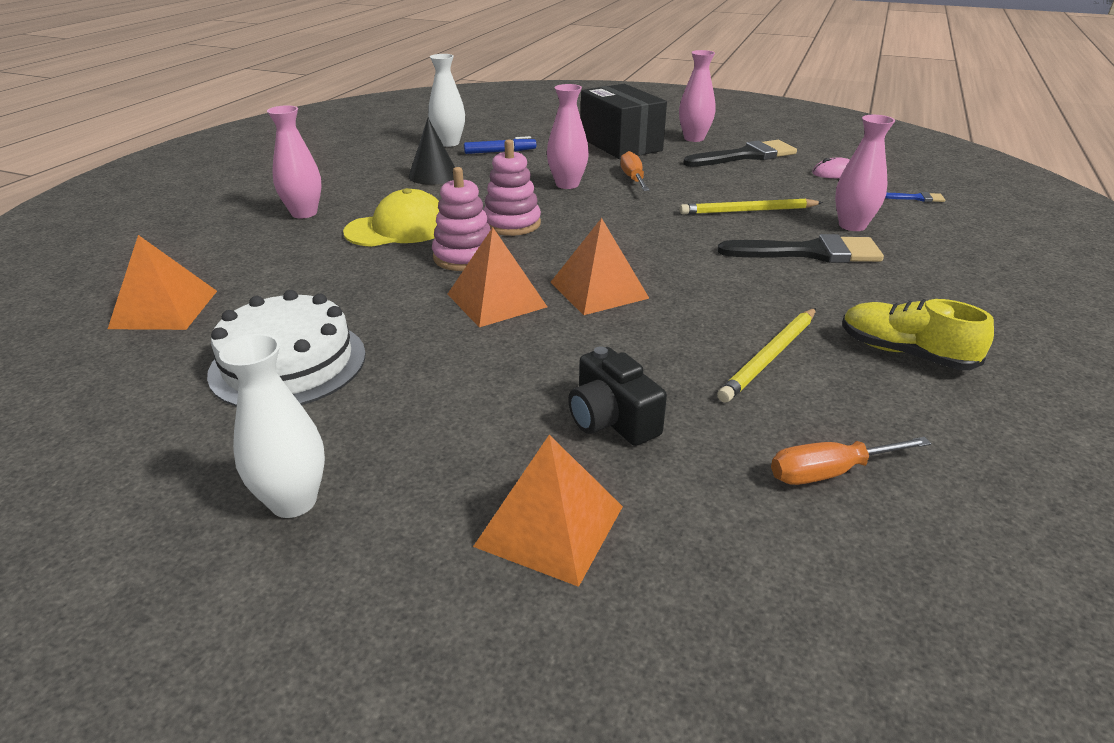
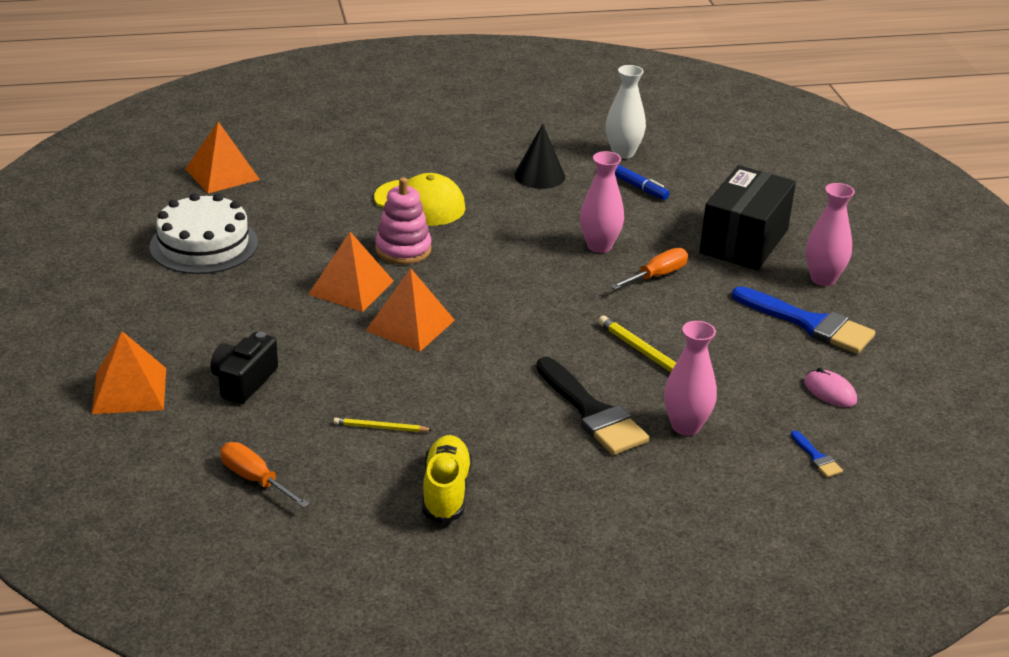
camera: 55 degrees right, 0 degrees up
(293, 501) = (89, 304): white vase -> none
(304, 213) = (402, 154): pink vase -> none
(512, 224) = (484, 248): pink stacking toy -> none
(745, 156) = (809, 324): black brush -> blue brush
(770, 357) = (380, 428): yellow pencil -> yellow pencil, size x0.58

